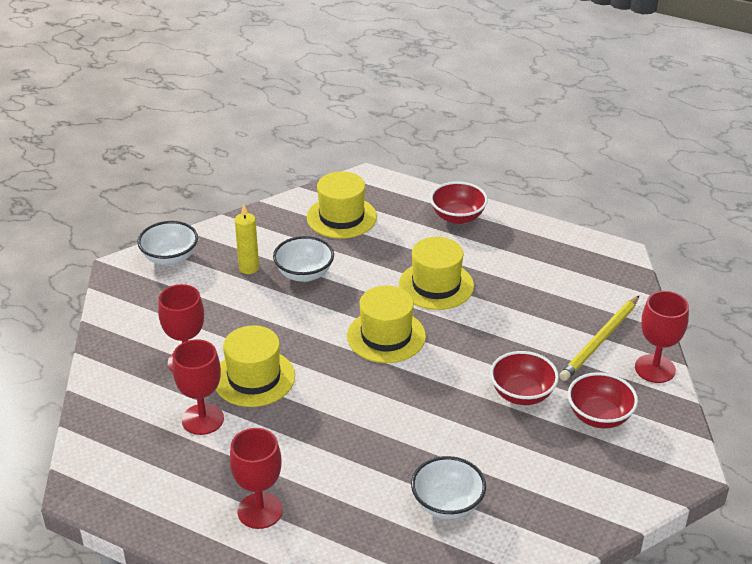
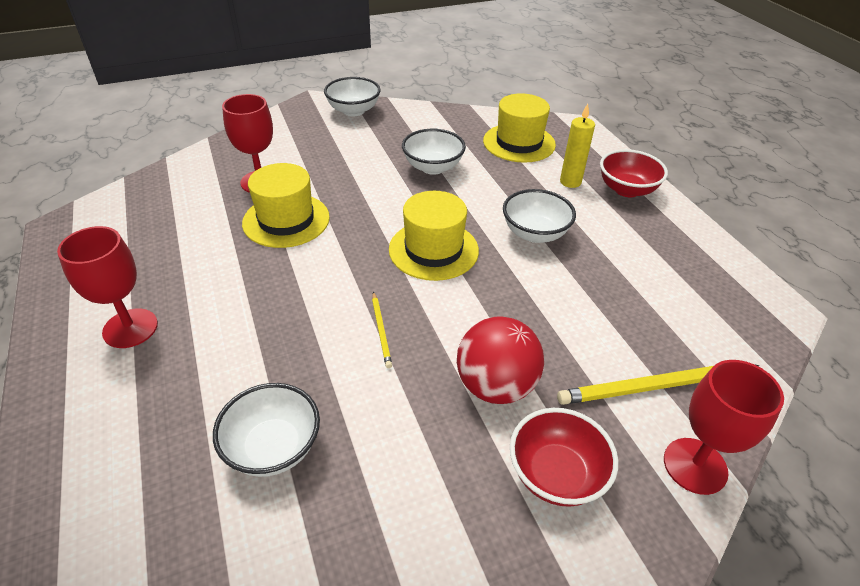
camera: 40 degrees right, 5 degrees up
(203, 419) = (207, 228): red goblet -> none
(249, 268) = (397, 143): yellow candle -> yellow candle (570, 182)
(421, 406) = (381, 331): none -> yellow pencil
(436, 285) = (535, 233): yellow hat -> white bowl
(522, 394) = (495, 386): red bowl -> red ball

